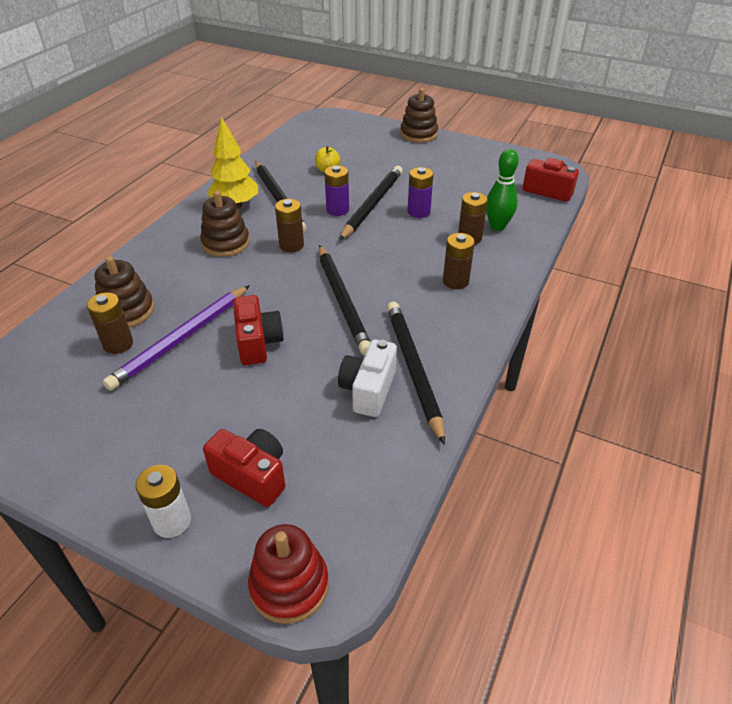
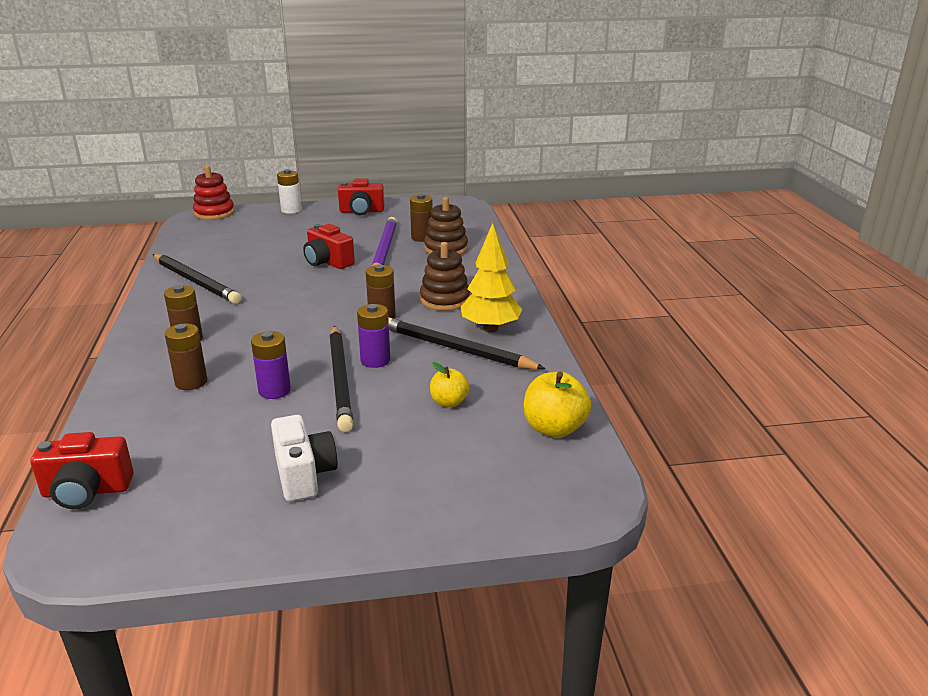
camera: 145 degrees right, 15 degrees down
(252, 476) = (266, 227): red camera -> red camera (361, 211)
(296, 141) = (554, 428): none -> yellow apple
(342, 301) = (288, 297): black pencil -> none
(368, 390) = (223, 265): white camera -> white camera (304, 474)
(418, 134) = (380, 529): brown stacking toy -> none
(497, 226) = (159, 407): green bowling pin -> none

